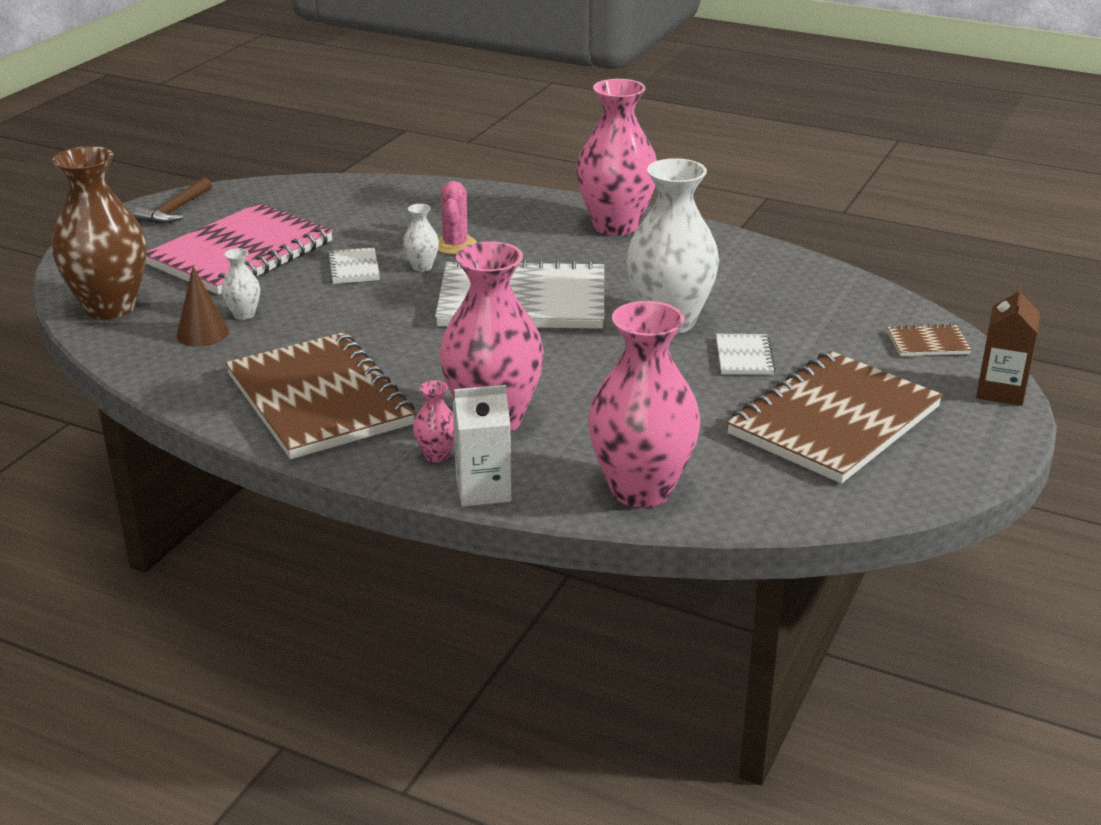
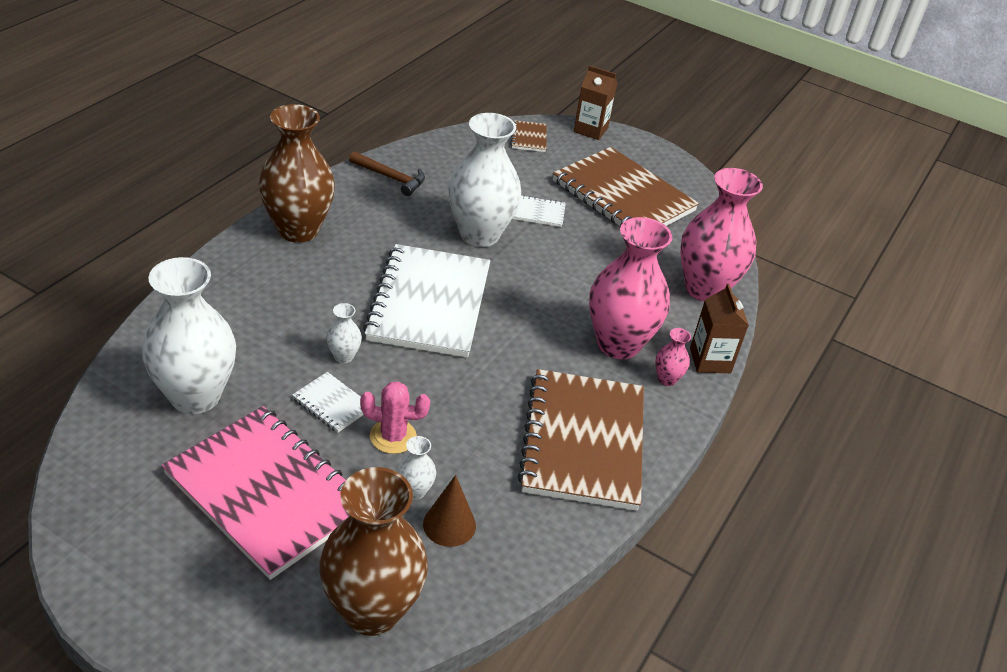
camera: 90 degrees left, 10 degrees up
(175, 210) = (114, 558): brown hammer -> brown hammer (391, 178)
(319, 400) = (583, 442): brown notebook -> brown notebook turned 60 degrees counterclockwise
(352, 213) = (195, 396): none -> white vase
(354, 268) = (332, 404): white notebook -> white notebook turned 45 degrees clockwise
(455, 245) = (303, 330): pink cactus -> pink cactus (393, 436)
(483, 490) = (710, 360): white carton -> brown carton
(615, 226) = (298, 230): pink vase -> brown vase

